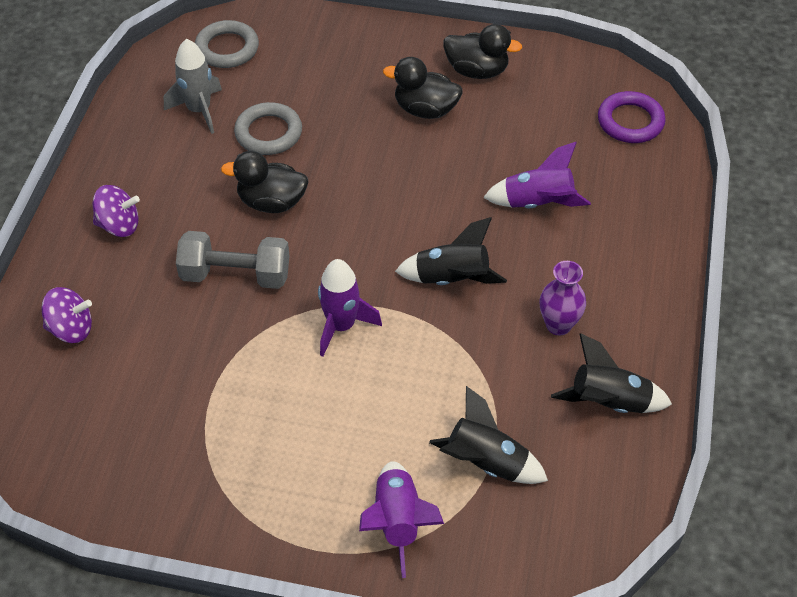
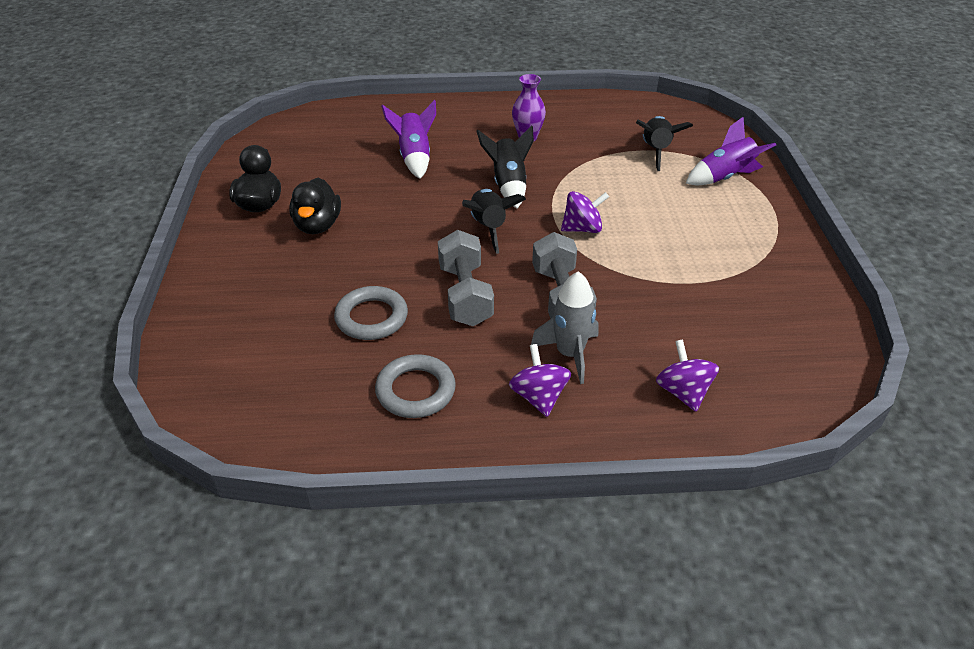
camera: 105 degrees left, 10 degrees down
(199, 110) = (348, 380): grey rocket -> grey rocket (569, 354)
(227, 48) = (238, 383): grey ring -> grey ring (415, 390)
(271, 202) = (465, 295): black duck -> grey dumbbell
(341, 326) = (582, 228): purple rocket -> purple spinning top
(609, 402) = (579, 114): black rocket -> black rocket (488, 227)
(630, 121) = (313, 128): purple ring -> none

